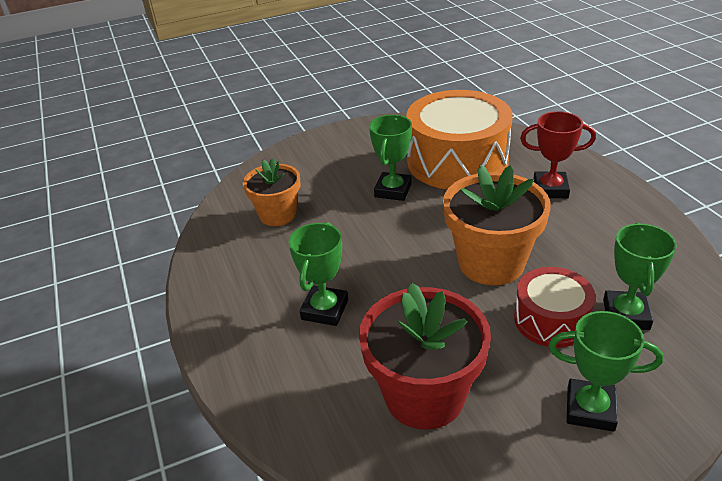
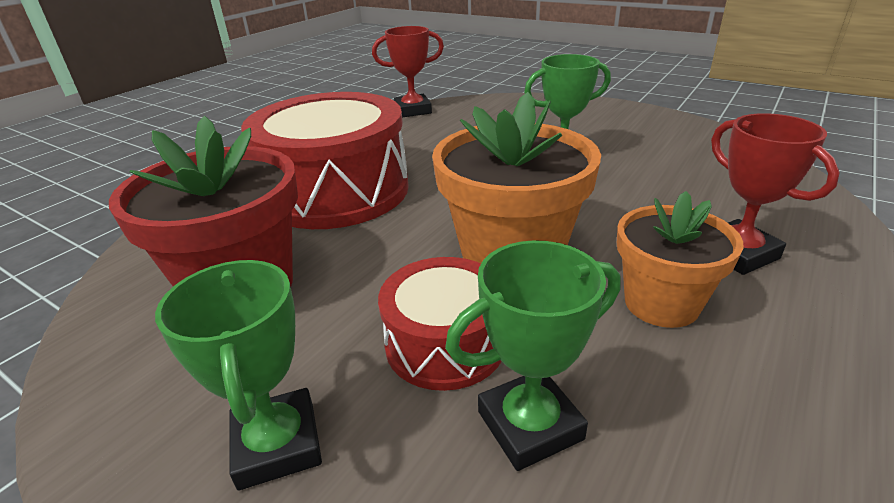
camera: 55 degrees right, 5 degrees down
(216, 219) = (413, 110): none -> red trophy
(277, 214) = (448, 127): orange flower pot -> orange flower pot (661, 303)
(325, 310) = (336, 191): green trophy -> red drum
(457, 161) = (677, 173): orange drum -> none

